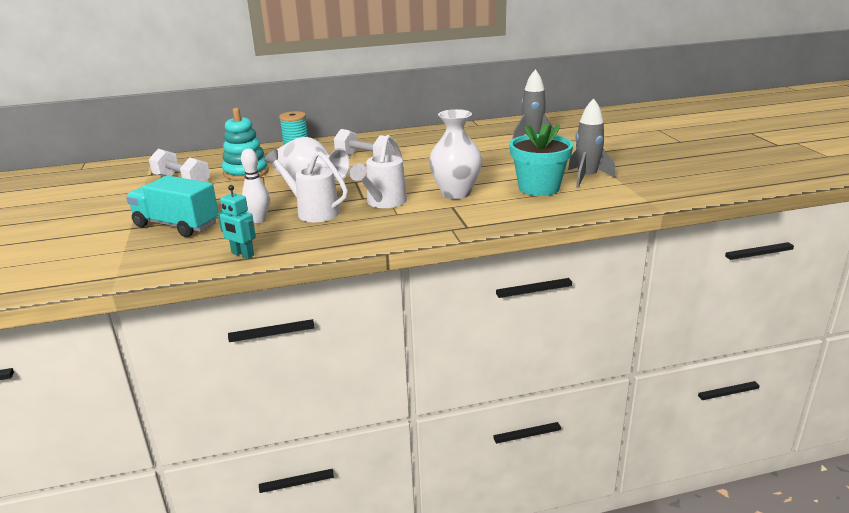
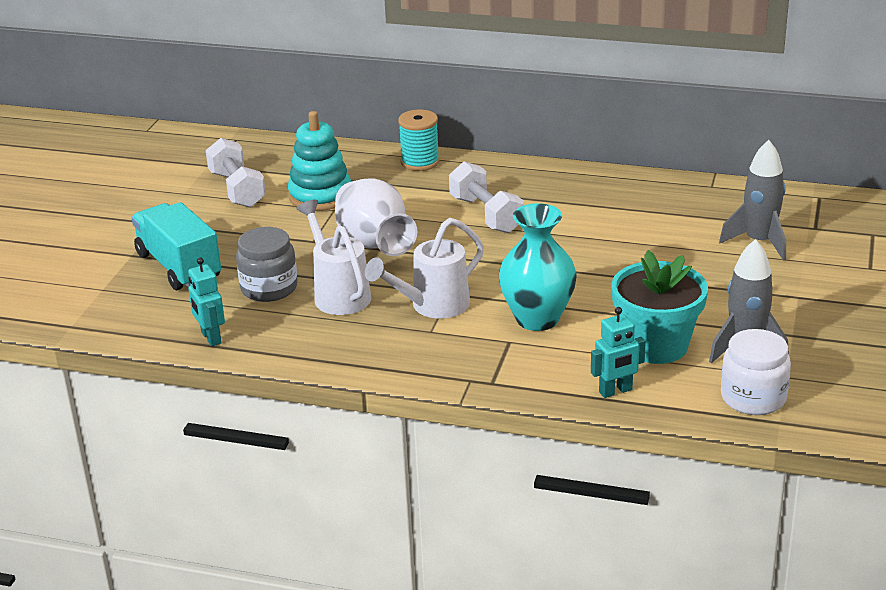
camera: 30 degrees right, 5 degrees up
(259, 220) = (269, 288): white bowling pin -> grey jar
(456, 193) = (537, 319): white vase -> turquoise vase
(545, 211) = (615, 391): none -> turquoise robot
(620, 195) = (753, 398): none -> white jar

